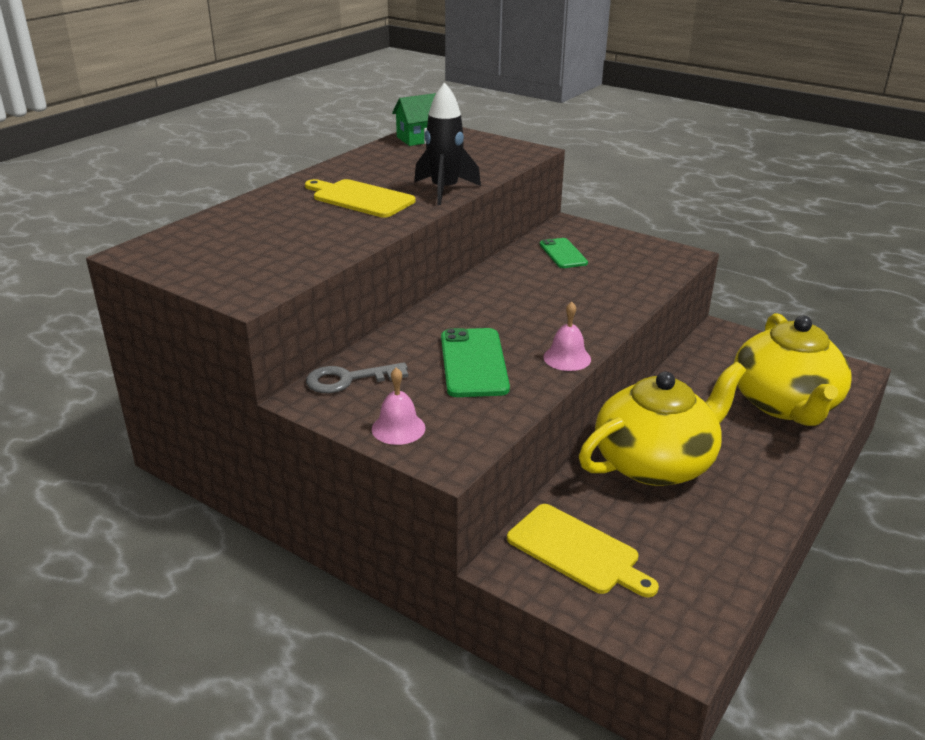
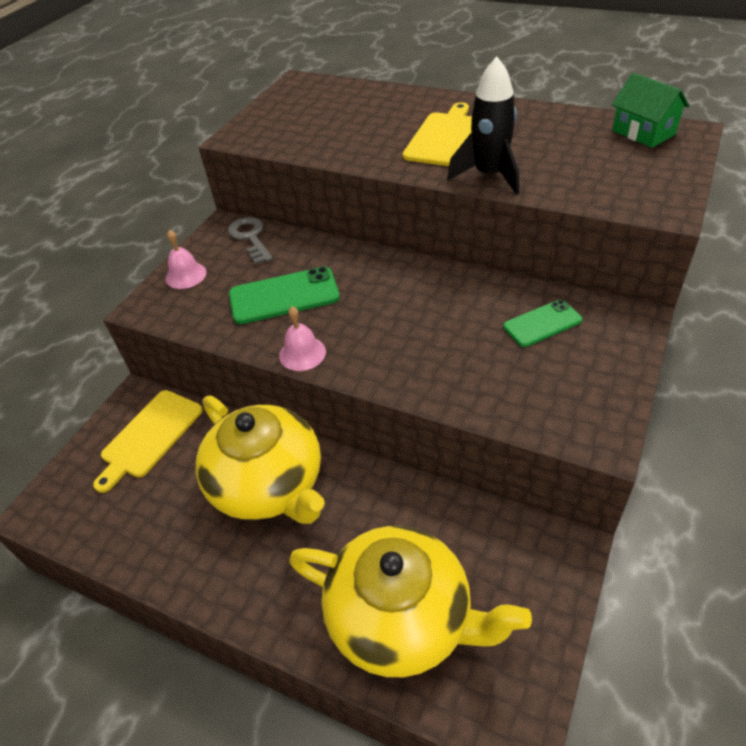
camera: 85 degrees right, 15 degrees up
(784, 404) = (402, 618): yellow teapot -> yellow teapot turned 150 degrees counterclockwise

